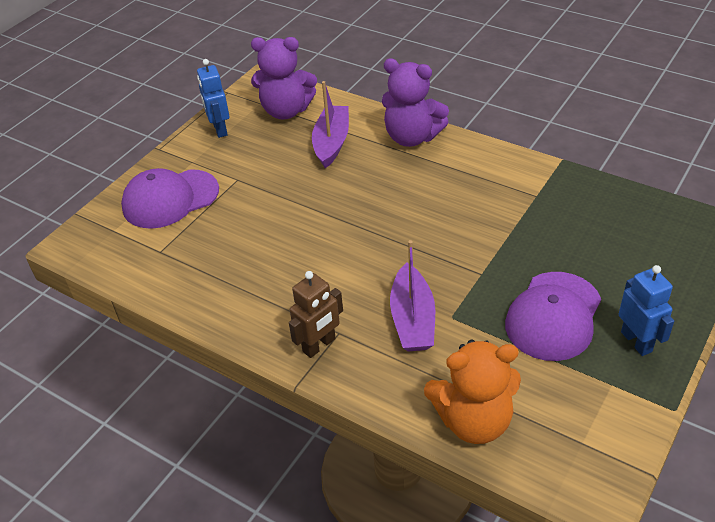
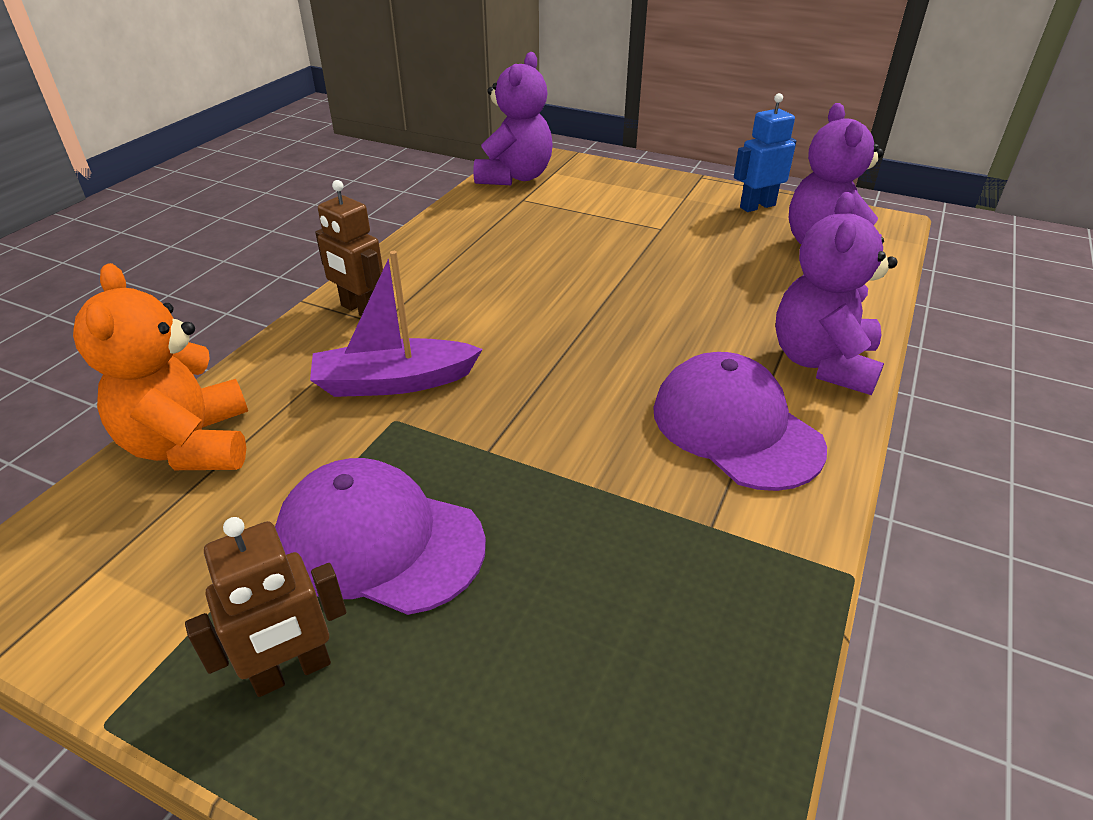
camera: 80 degrees right, 5 degrees down
(113, 255) = (515, 177): none -> purple teddy bear
(170, 199) = (611, 193): purple cap -> purple cap (735, 427)
(331, 142) = (769, 288): purple boat -> none
(636, 341) = (292, 671): blue robot -> brown robot

